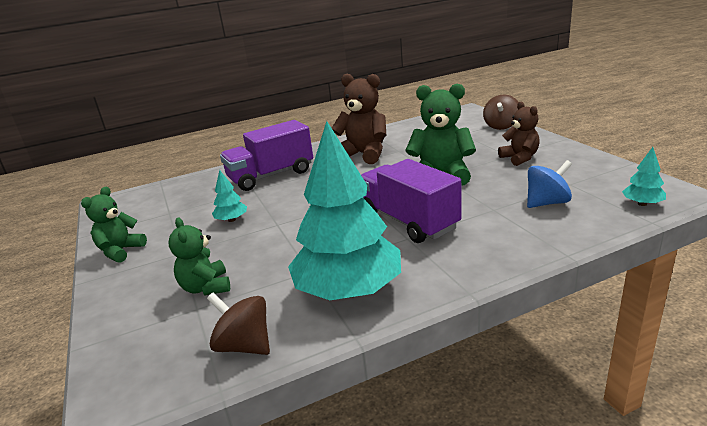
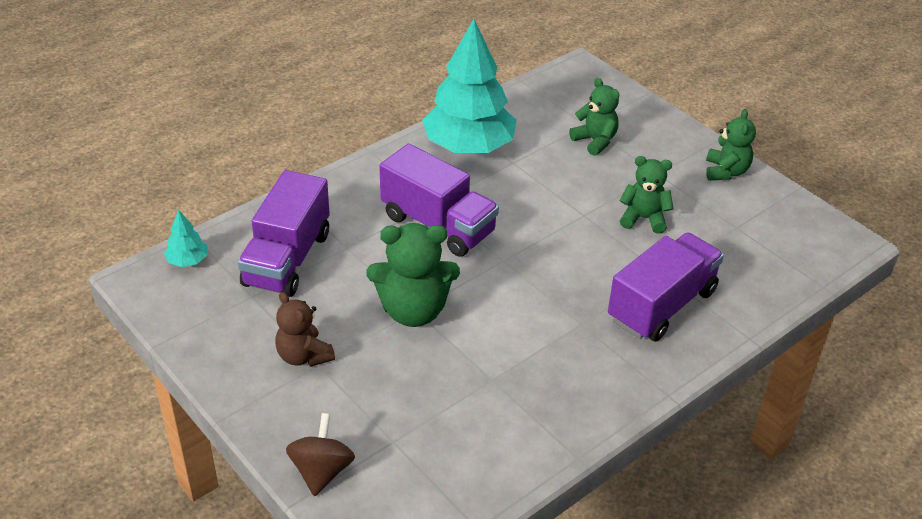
camera: 160 degrees right, 15 degrees up
(232, 220) = (643, 218): turquoise tree -> green teddy bear
(244, 345) = (525, 103): brown spinning top -> none
(363, 154) = (546, 366): brown teddy bear -> none
(547, 203) = (287, 259): blue spinning top -> purple truck

